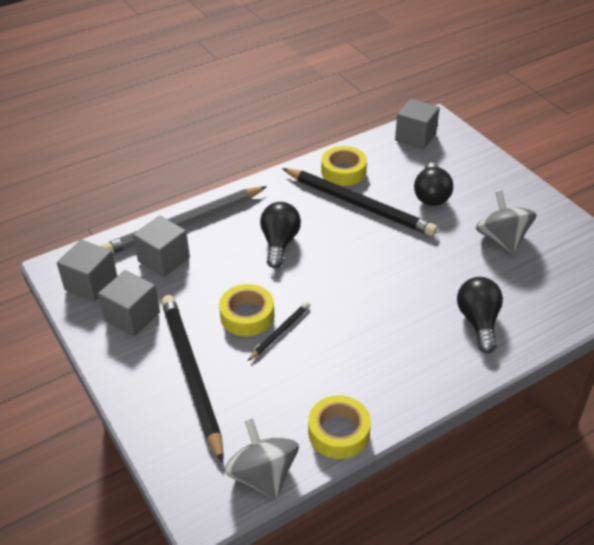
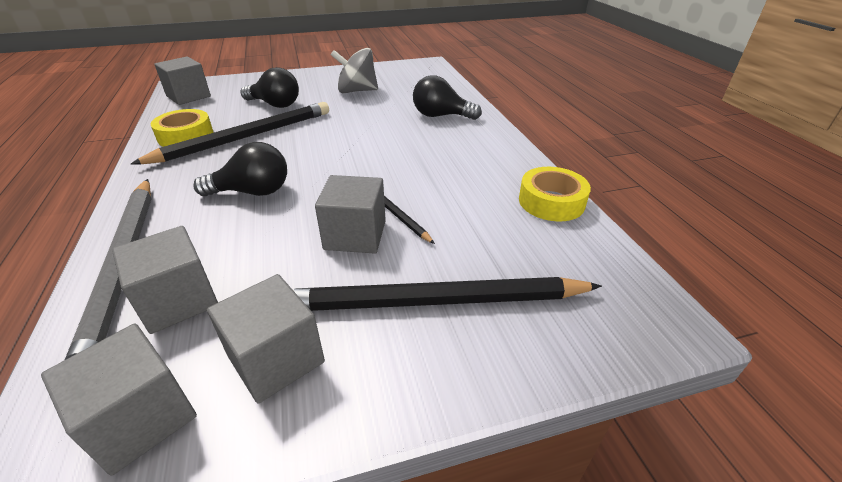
camera: 75 degrees left, 5 degrees down
(247, 316) = (355, 235): yellow tape -> grey cube
(263, 475) = (609, 262): grey spinning top -> none
(279, 243) = (252, 192): black light bulb -> black light bulb turned 150 degrees clockwise

